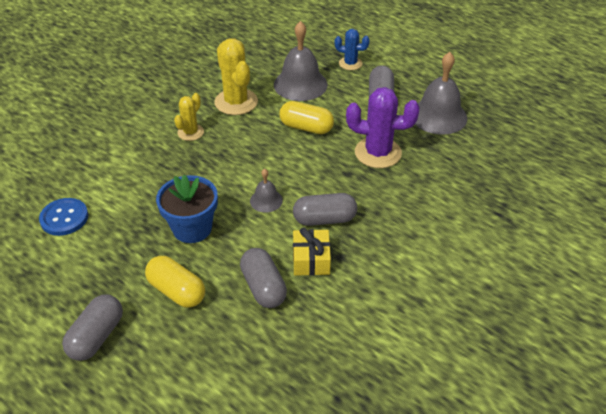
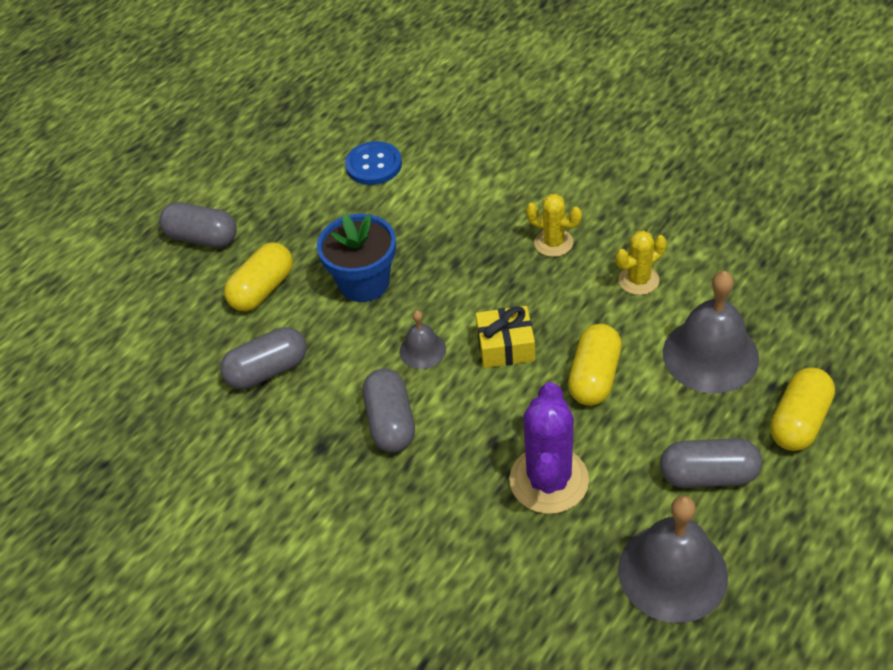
camera: 90 degrees right, 5 degrees up
(236, 102) = (638, 280): yellow cactus -> yellow cactus, size x0.58
(311, 260) = (314, 415): yellow gift -> yellow gift (505, 346)
(350, 63) = (799, 421): blue cactus -> yellow capsule

